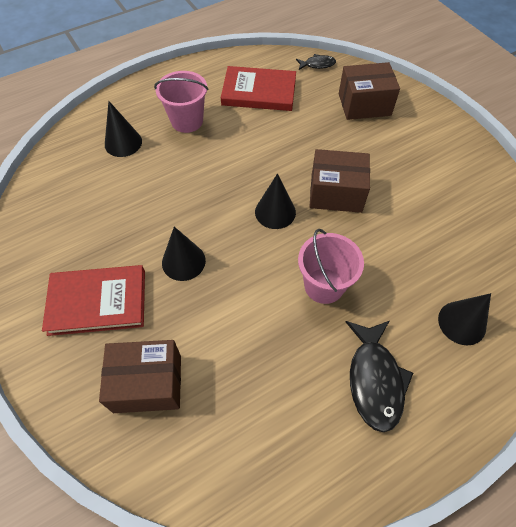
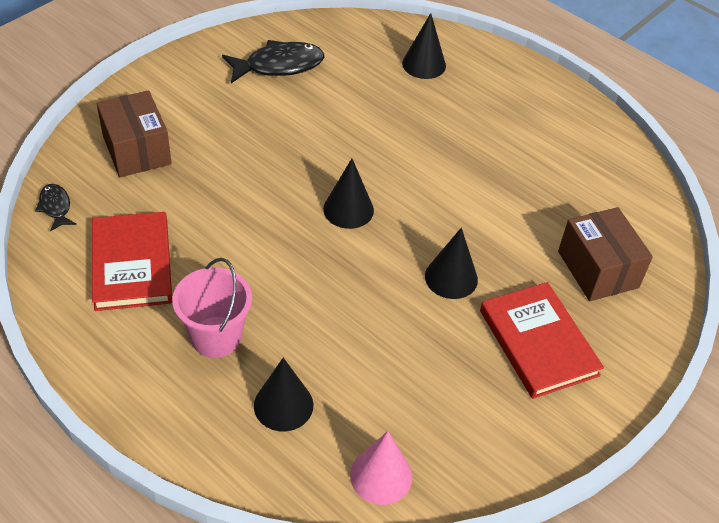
camera: 110 degrees left, 10 degrees down
(51, 177) = (381, 476): none -> pink cone
(324, 285) = (428, 157): pink bucket -> none
(336, 193) = (301, 161): brown box -> none
(374, 379) = (506, 114): black fish -> black fish (279, 66)

